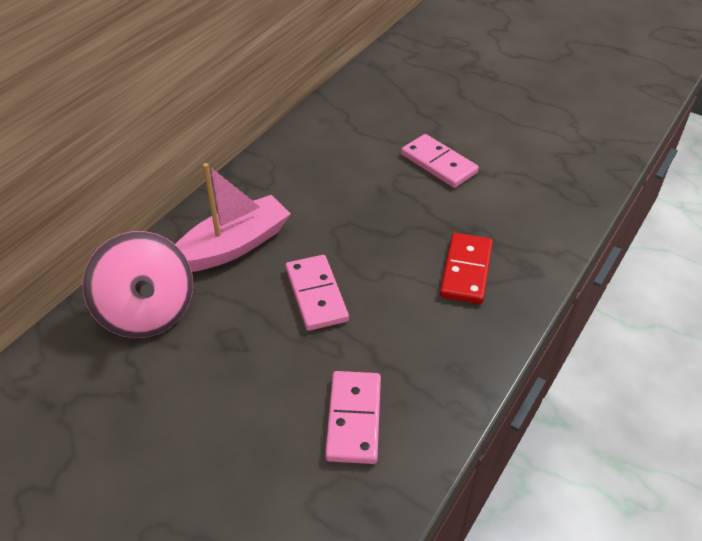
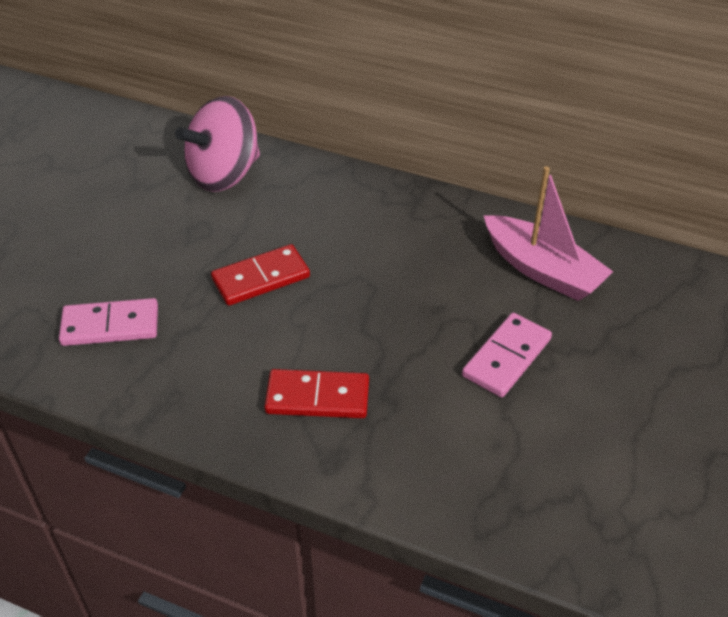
camera: 80 degrees right, 0 degrees up
(233, 246) = (317, 209): pink boat -> pink boat (542, 270)
(316, 295) = (261, 278): pink domino -> red domino

